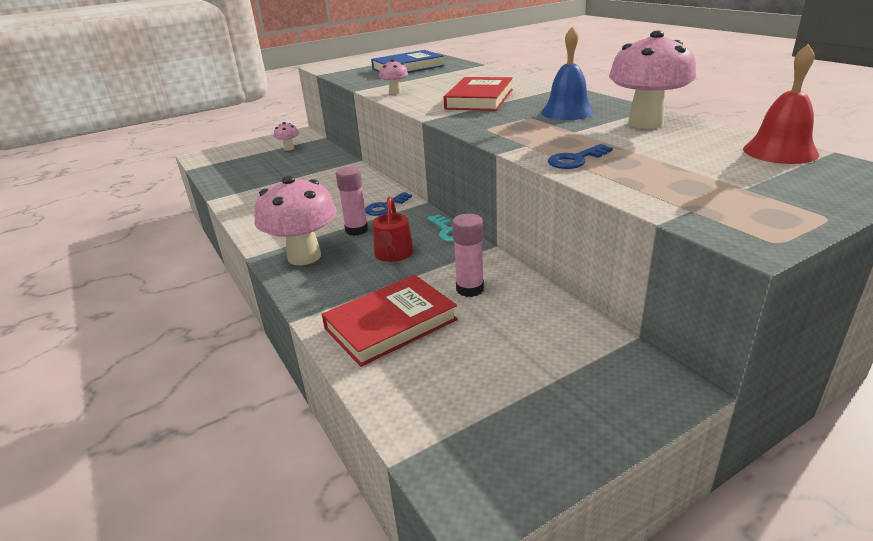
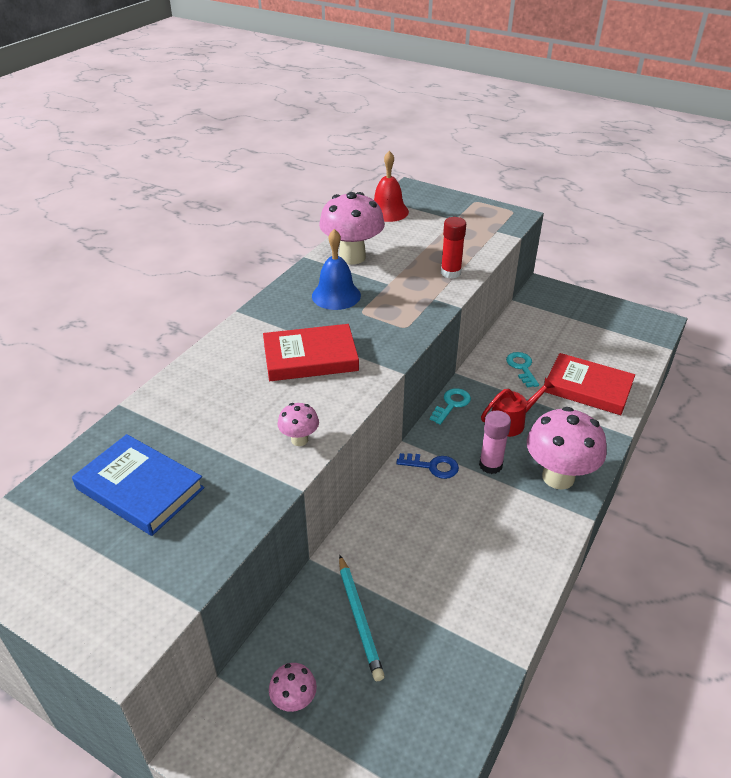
camera: 120 degrees left, 10 degrees up
(305, 166) = (359, 618): none -> turquoise pencil
(470, 289) = (521, 367): pink glue stick -> turquoise key
(575, 160) = (450, 273): blue key -> red glue stick

